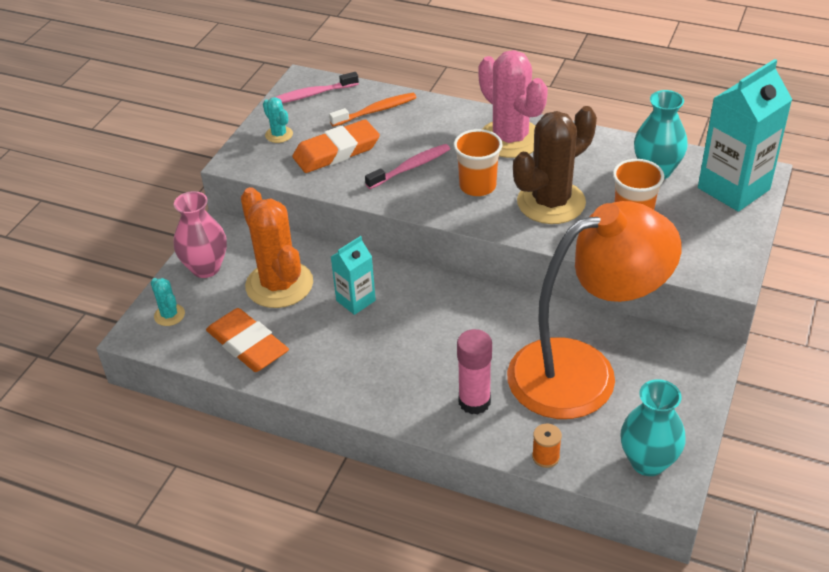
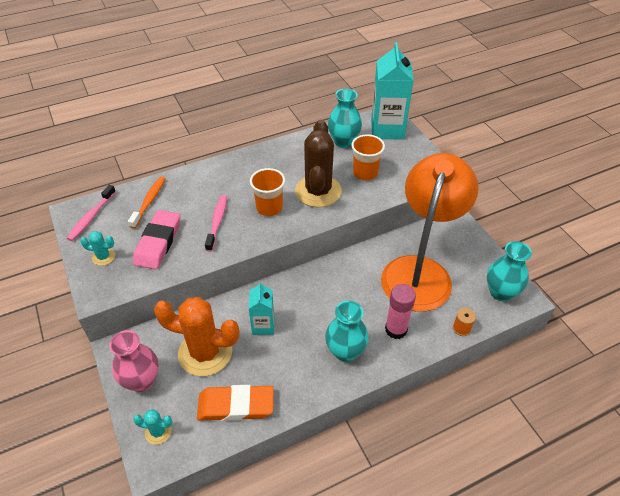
camera: 50 degrees left, 5 degrees up
(336, 152) = (158, 242): orange eraser -> pink eraser
(397, 380) = (345, 351): none -> turquoise vase
(510, 139) = (250, 170): pink cactus -> none

